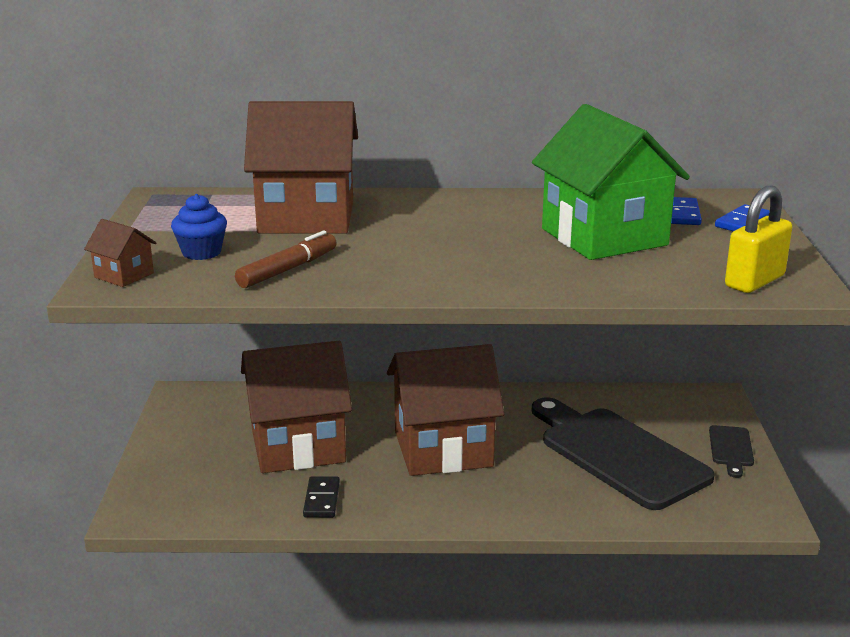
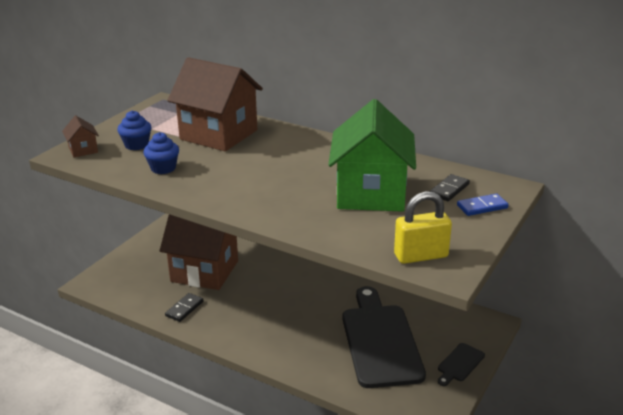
camera: 30 degrees right, 5 degrees up
(288, 269) = (163, 168): brown marker -> blue cupcake
(443, 449) = (280, 300): brown house -> none
(683, 214) = (449, 190): blue domino -> black domino

